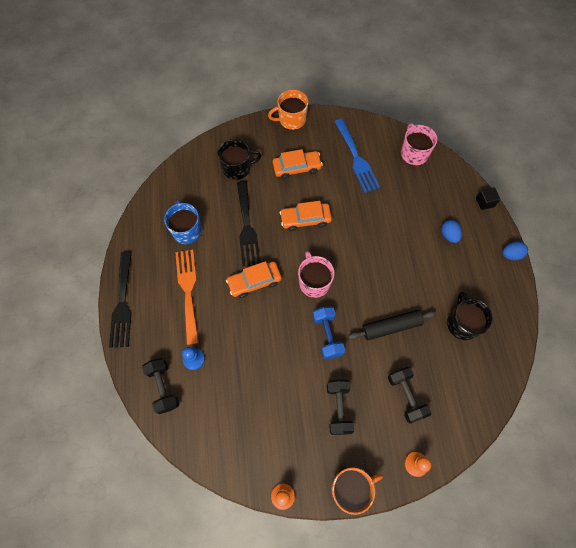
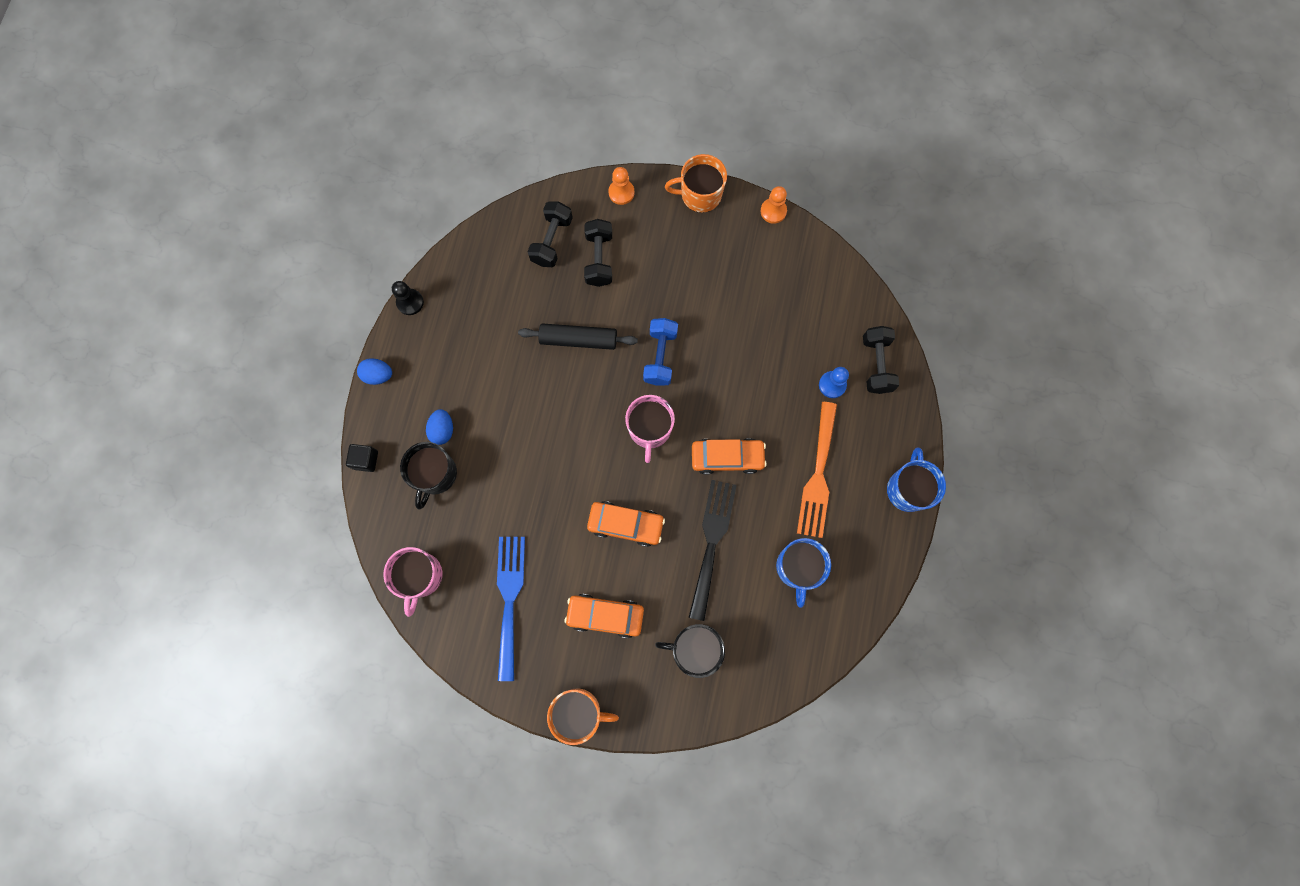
camera: 160 degrees left, 10 degrees up
(122, 303) = (908, 489): black fork -> blue mug
(338, 408) = (680, 273): black dumbbell -> black dumbbell (552, 241)
(462, 323) = (490, 313): black mug -> black mug (435, 474)
(522, 311) = (410, 302): none -> black pawn

